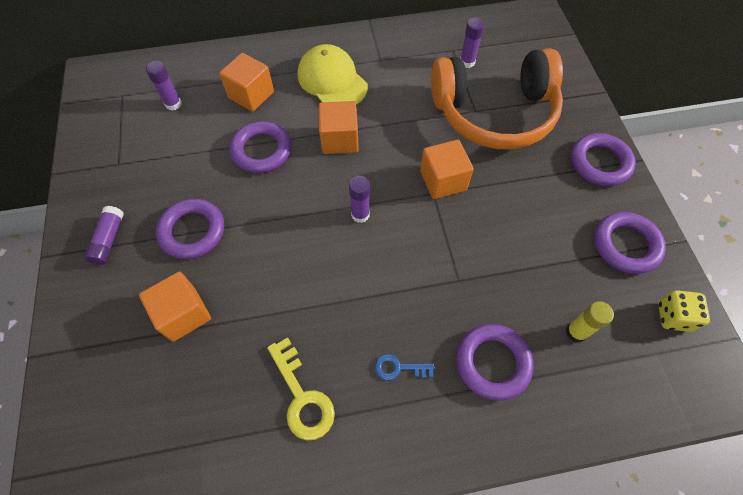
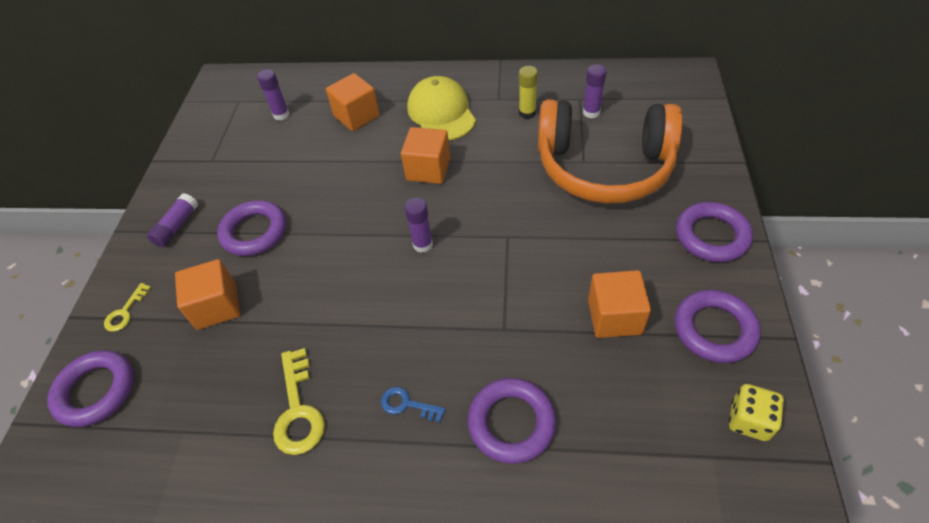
camera: 20 degrees right, 10 degrees down
(89, 339) = (125, 312): none -> yellow key
(261, 150) = (347, 168): purple ring -> purple ring (96, 391)
(443, 180) = (523, 225): orange cube -> orange cube (614, 317)
(576, 332) = (620, 411): yellow glue stick -> yellow glue stick (527, 113)

